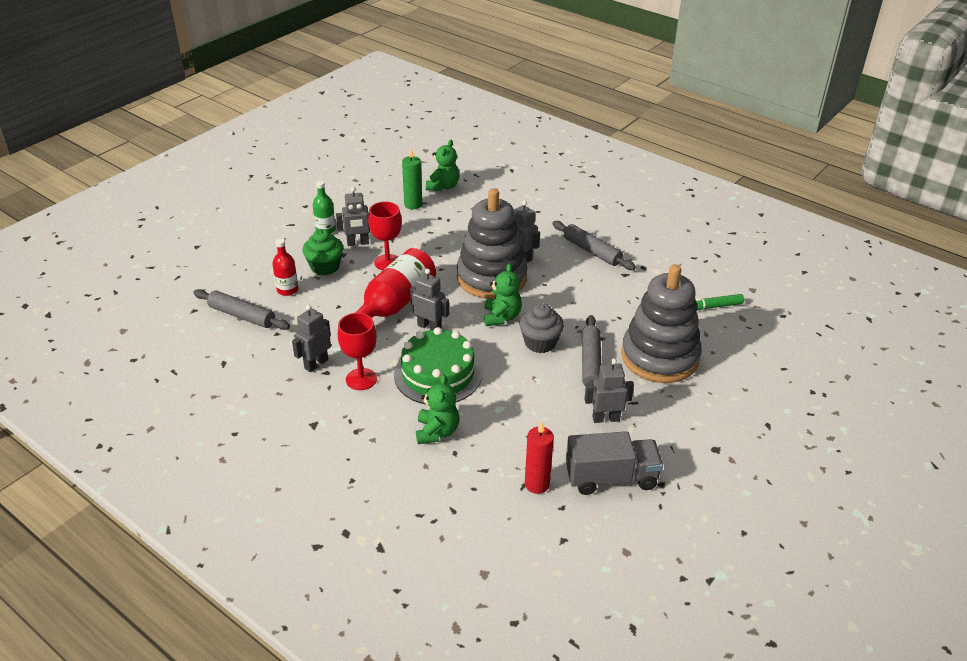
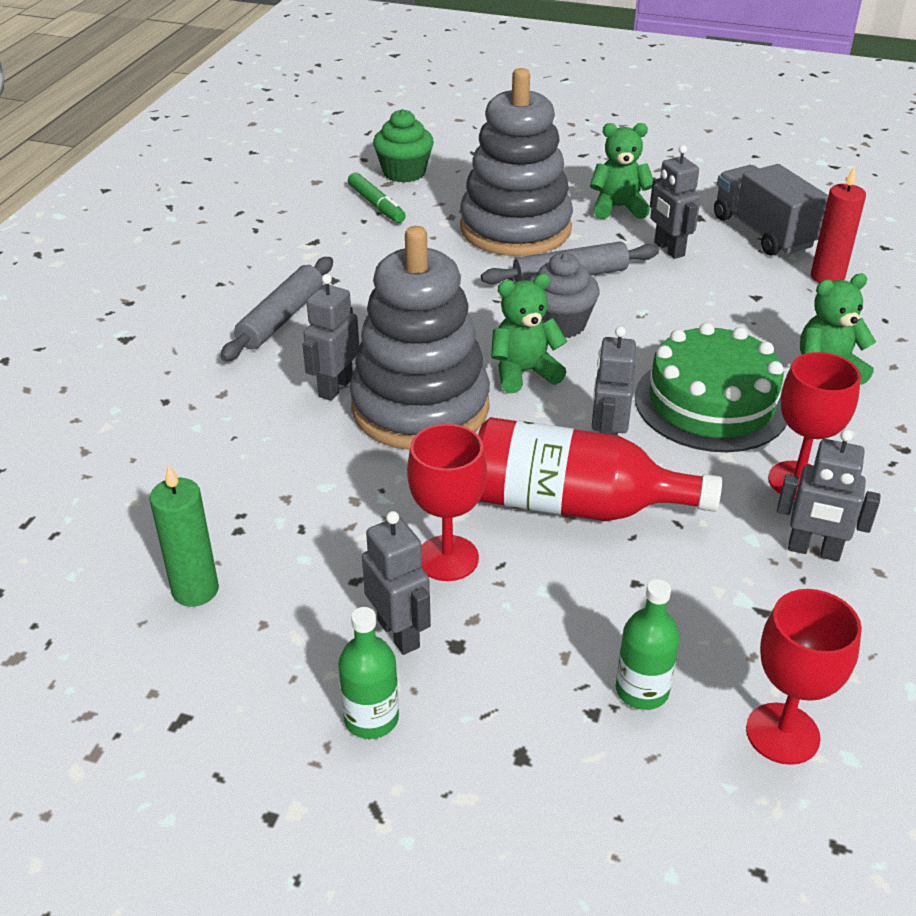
camera: 110 degrees left, 0 degrees up
(242, 316) = (782, 733): grey rolling pin -> red goblet
(287, 290) = (642, 690): red bottle -> green bottle
(325, 267) = (520, 657): green cupcake -> green cupcake (404, 173)
(443, 186) = (95, 562): green teddy bear -> green teddy bear (618, 208)

